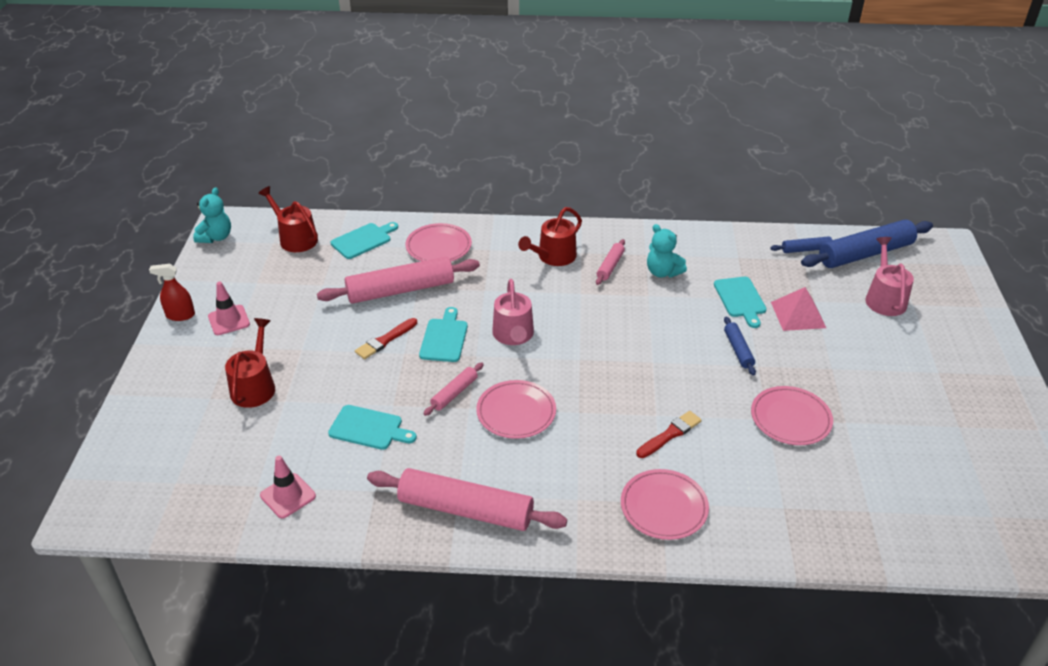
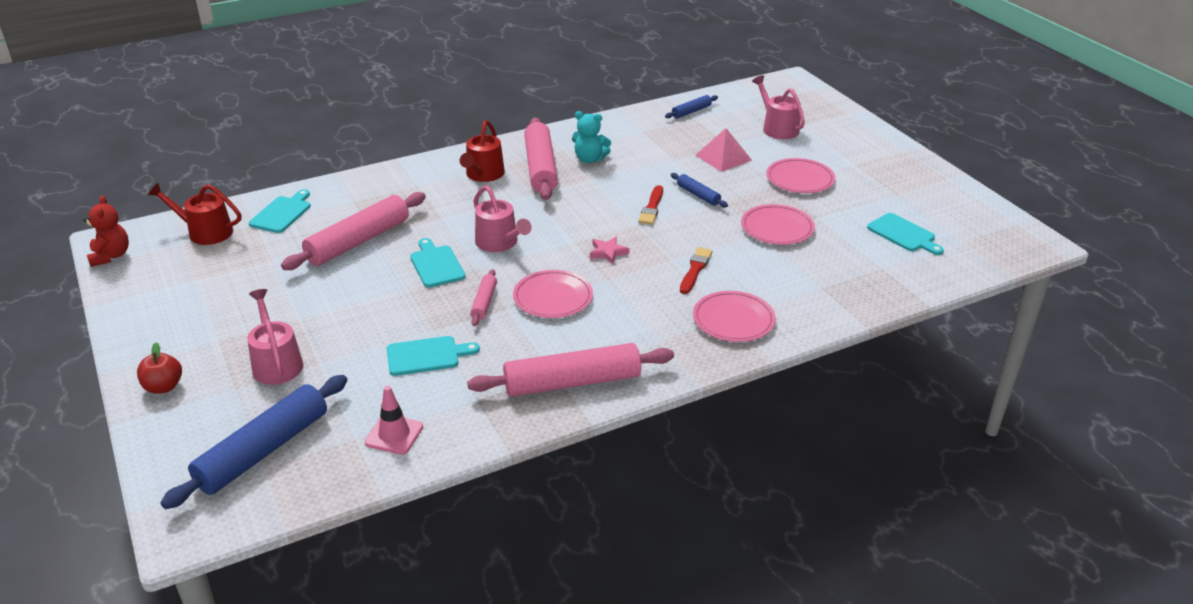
camera: 30 degrees left, 5 degrees down
(165, 374) = (163, 387): none -> red apple
(180, 315) = (133, 333): red spray bottle -> none
(216, 237) = (110, 256): turquoise teddy bear -> red teddy bear
(229, 320) = (194, 320): pink traffic cone -> none
(254, 386) = (276, 363): red watering can -> pink watering can
(385, 340) = (379, 284): red brush -> red brush (652, 207)
(438, 246) = (365, 197): pink plate -> pink plate (800, 179)
(601, 382) = (608, 252): none -> pink star
(610, 266) = (540, 167): pink rolling pin -> pink rolling pin, size x2.06
(740, 299) = (670, 160): turquoise cutting board -> turquoise cutting board (903, 234)
(865, 254) = (738, 102): blue rolling pin -> blue rolling pin (264, 450)

